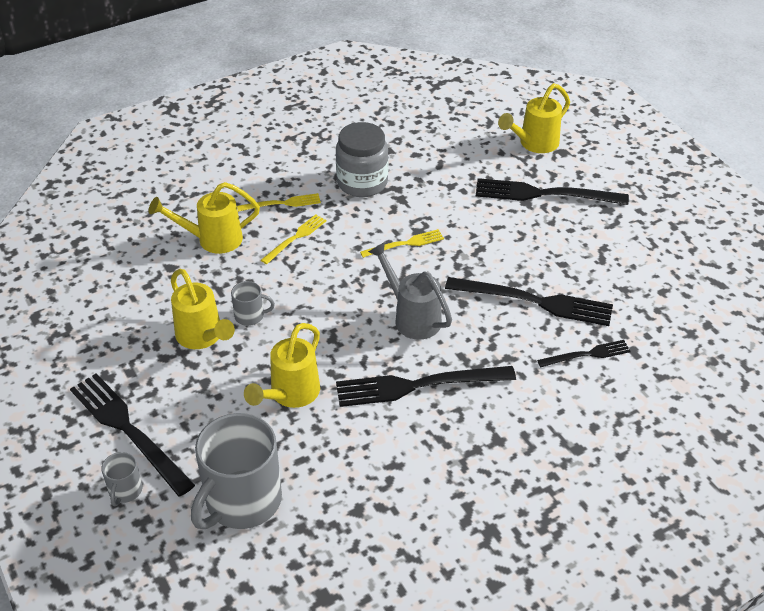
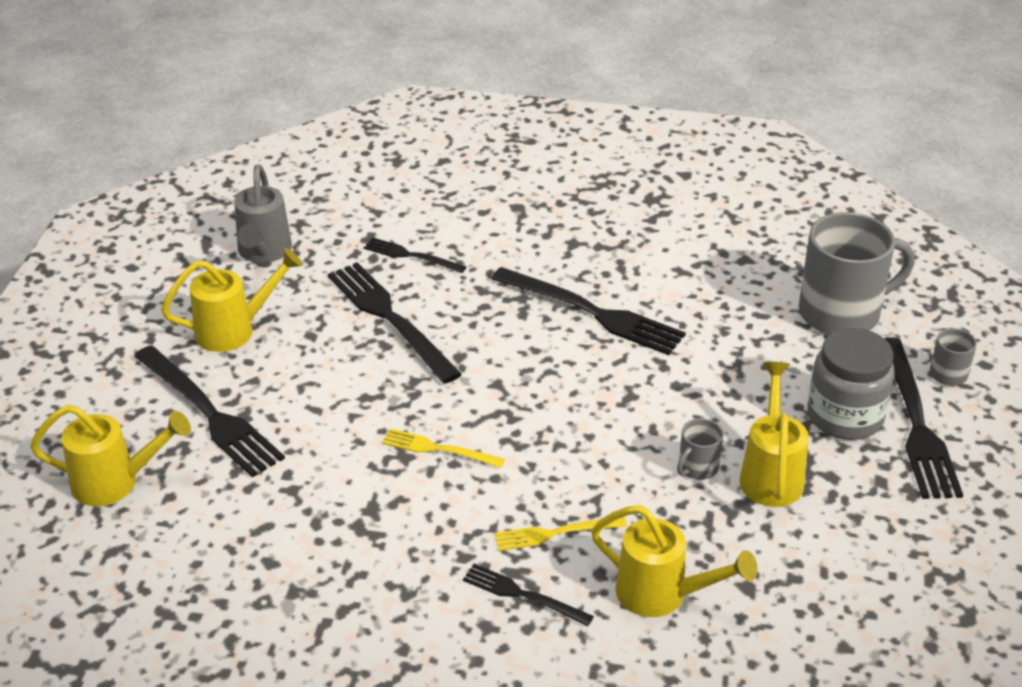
camera: 140 degrees left, 5 degrees down
(250, 316) = (697, 468): grey mug -> grey mug turned 90 degrees counterclockwise
(282, 203) = (523, 595): yellow fork -> black fork
(290, 395) = (724, 369): yellow watering can -> yellow watering can (235, 330)
(362, 183) = (389, 561): grey jar -> grey jar (845, 416)
(412, 317) = (526, 371): grey watering can -> grey watering can (263, 253)

